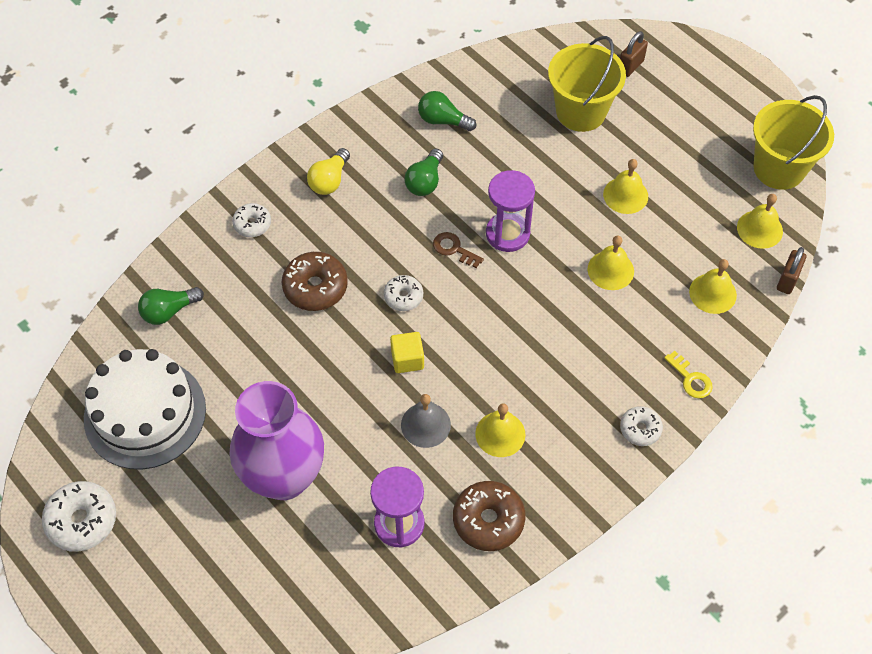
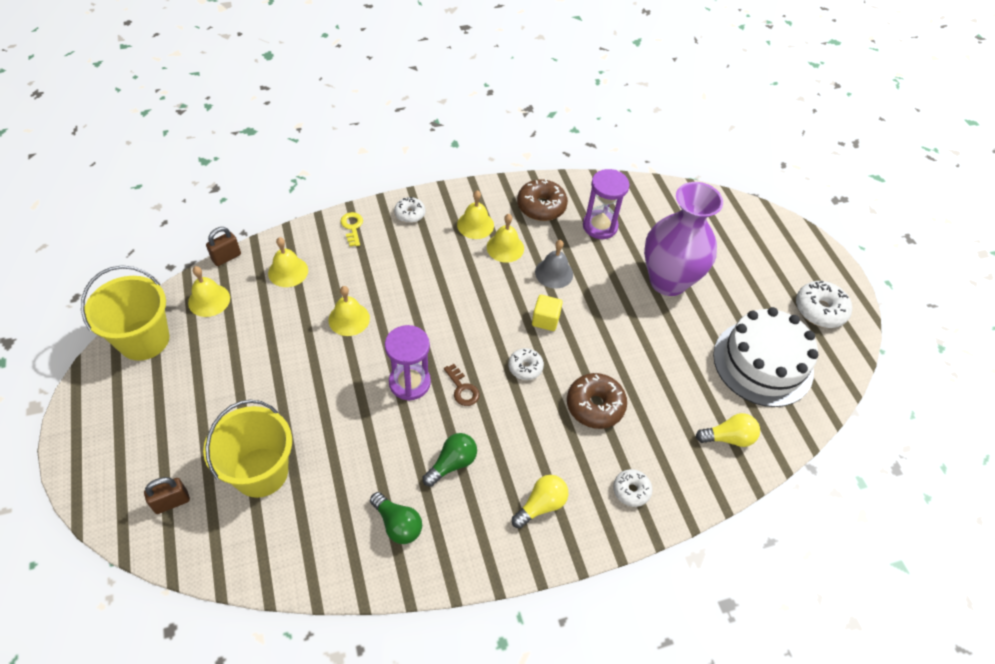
camera: 160 degrees left, 5 degrees down
(169, 311) = (728, 438): green light bulb -> yellow light bulb
(625, 195) = (288, 373): yellow bell -> yellow bell (475, 225)

